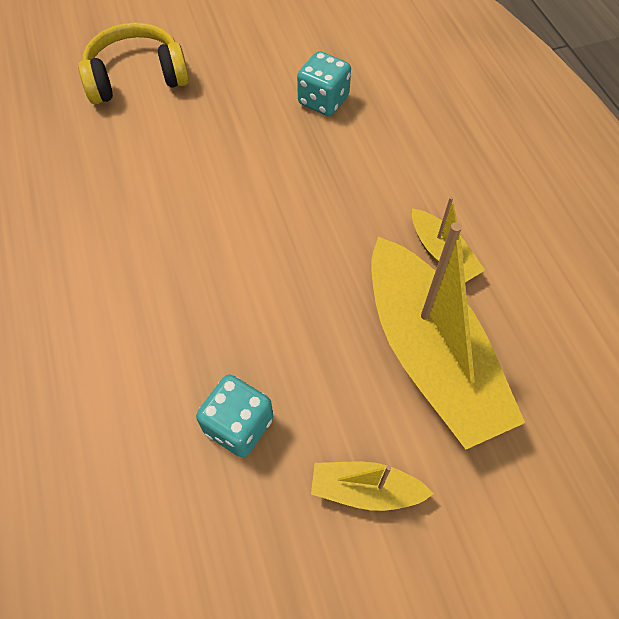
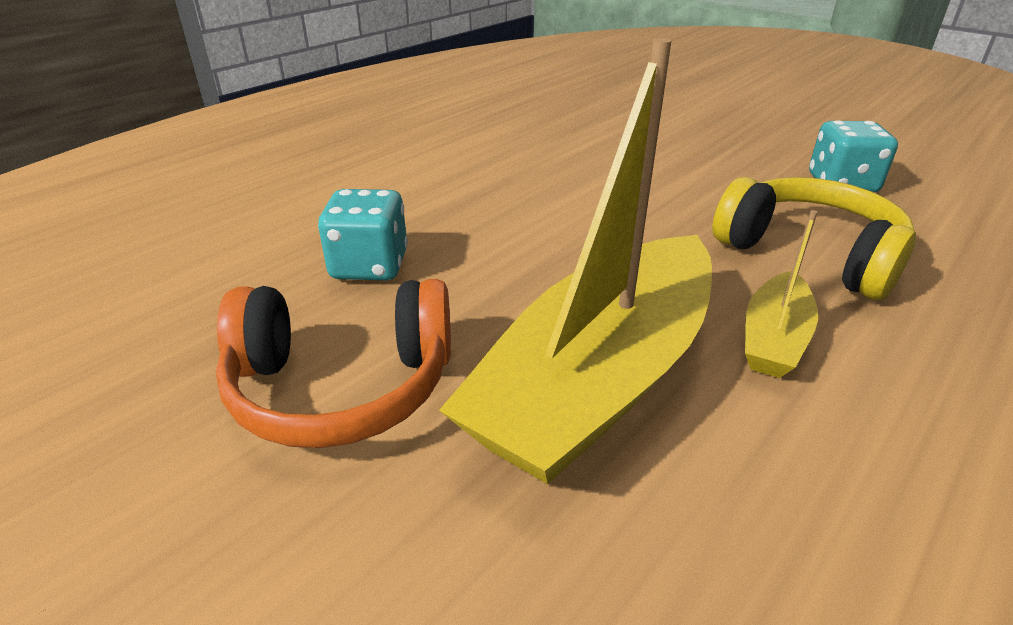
camera: 60 degrees right, 25 degrees down
(137, 77) = (691, 101): yellow headphones -> yellow headphones (810, 254)
(365, 490) = (342, 386): yellow boat -> orange headphones

